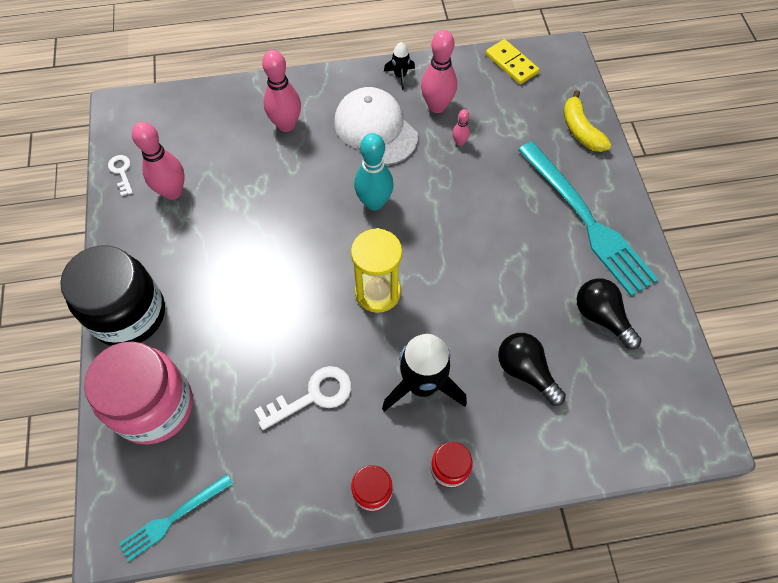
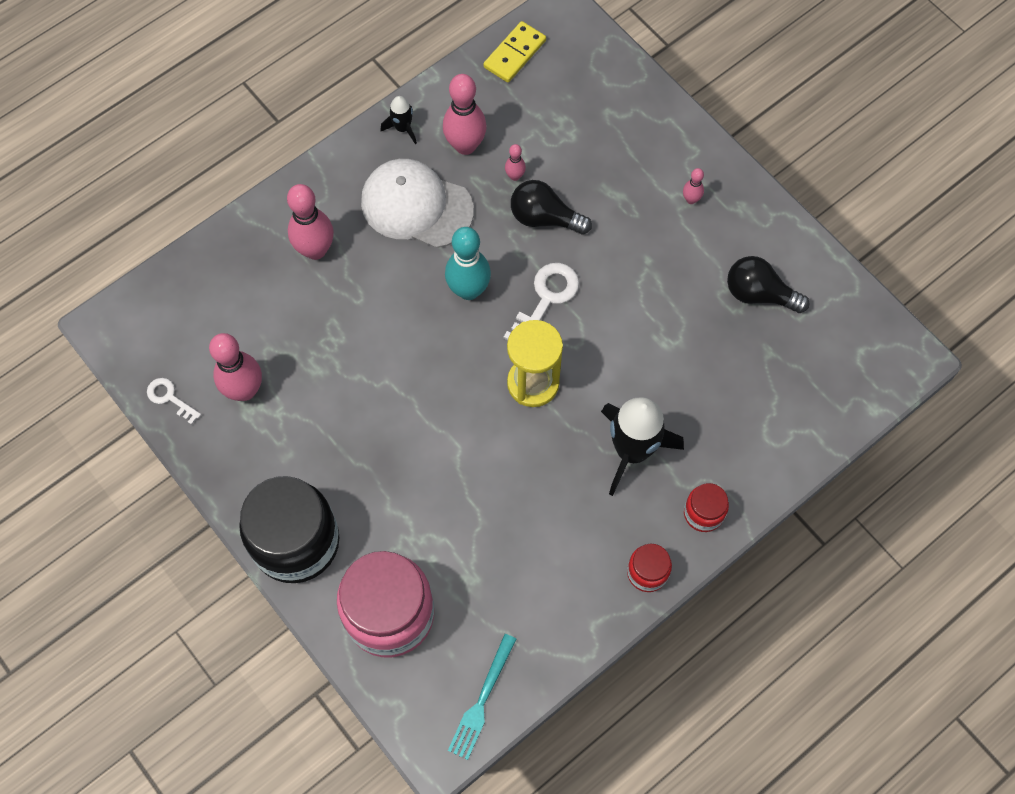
camera: 30 degrees left, 5 degrees up
(313, 396) = (536, 518): white key -> white key (546, 299)
(511, 64) = (514, 54): yellow domino -> yellow domino turned 75 degrees counterclockwise
(526, 371) = (719, 385): black light bulb -> black light bulb (544, 218)
(580, 130) = (631, 99): yellow banana -> none
(586, 220) = (691, 199): turquoise fork -> pink bowling pin

